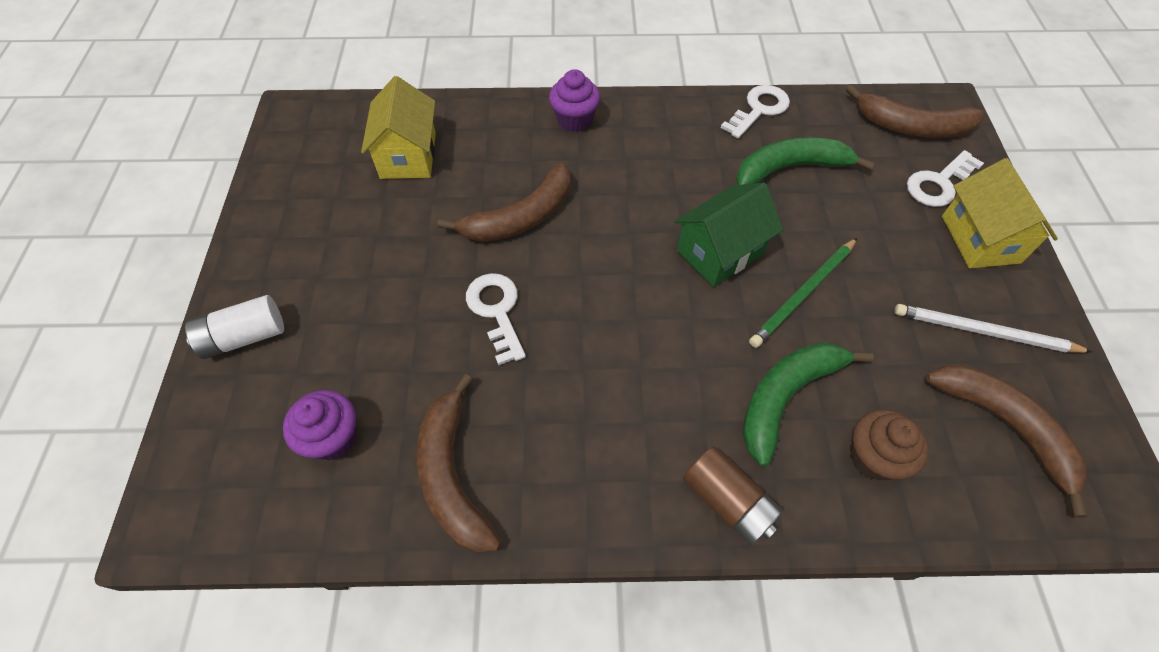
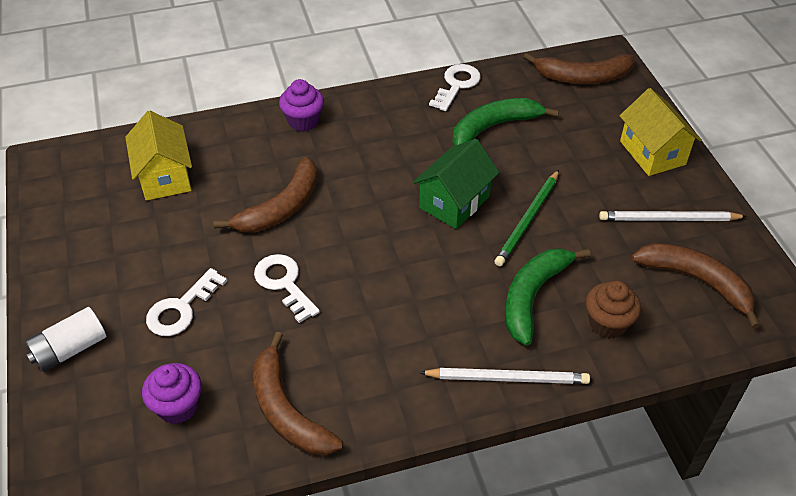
camera: 15 degrees left, 10 degrees down
(727, 502) = (507, 378): brown battery -> white pencil
(938, 183) = (612, 117): white key -> white key (181, 309)

